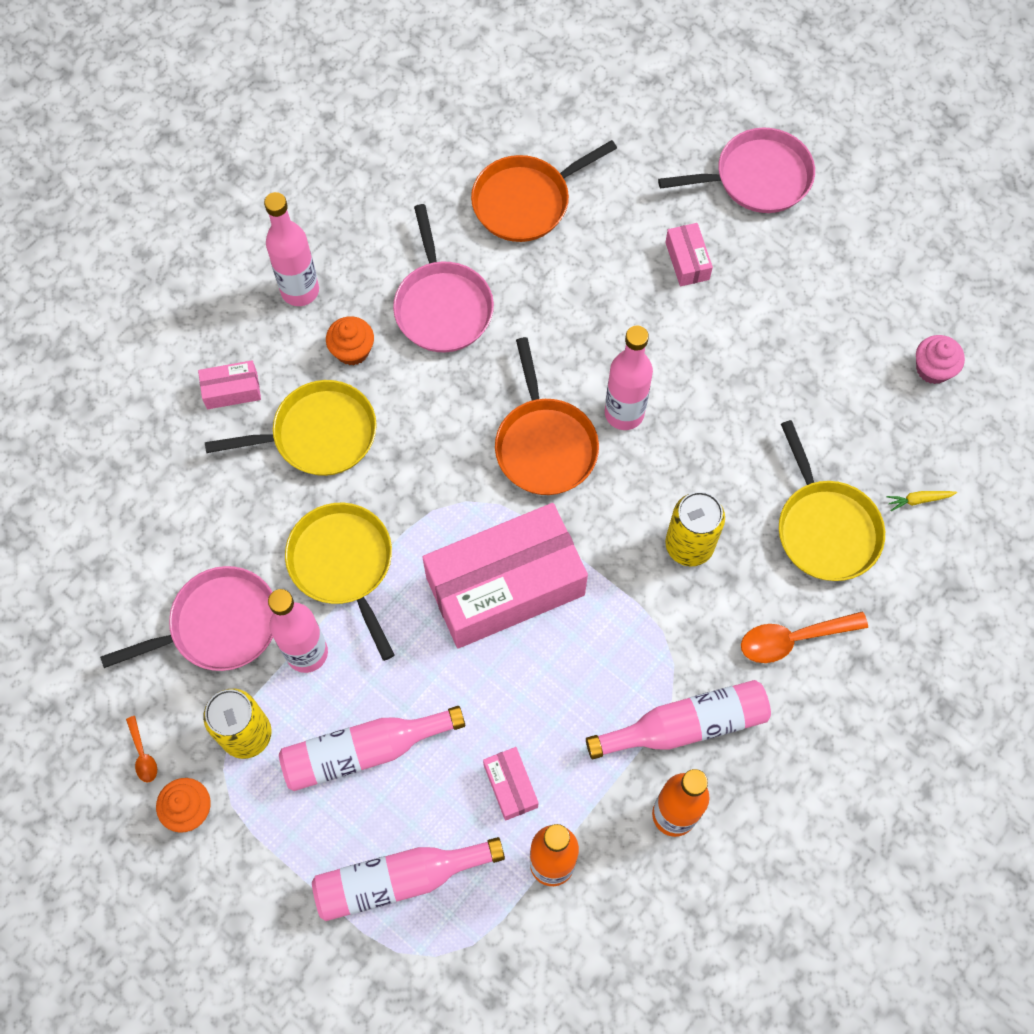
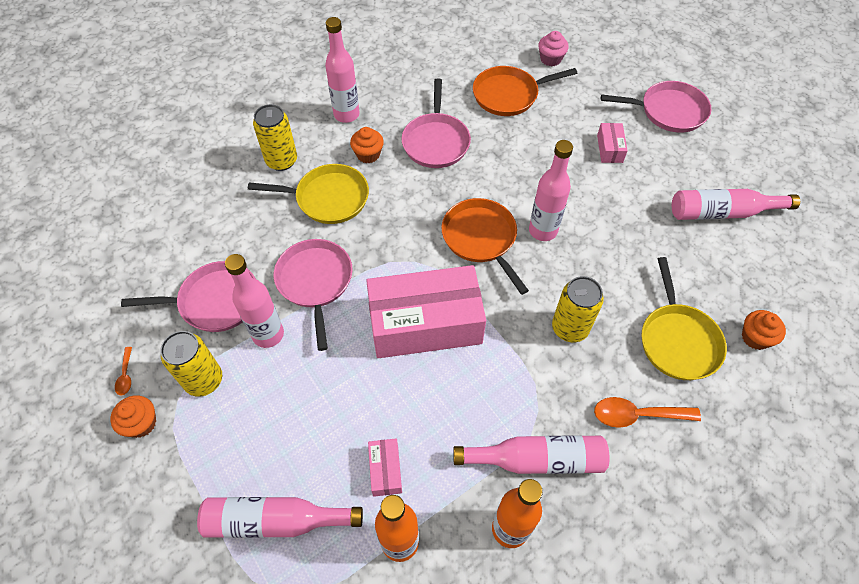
camera: 15 degrees right, 10 degrees down
(232, 390) = (281, 161): pink box -> yellow can
(343, 564) = (315, 282): yellow pan -> pink pan
(363, 751) = (283, 414): pink bottle -> pink bottle (722, 212)
(545, 445) = (481, 238): orange pan -> orange pan turned 150 degrees clockwise
(918, 500) = (755, 337): yellow carrot -> orange cupcake
(933, 369) = (778, 251): pink cupcake -> pink cupcake (550, 59)

